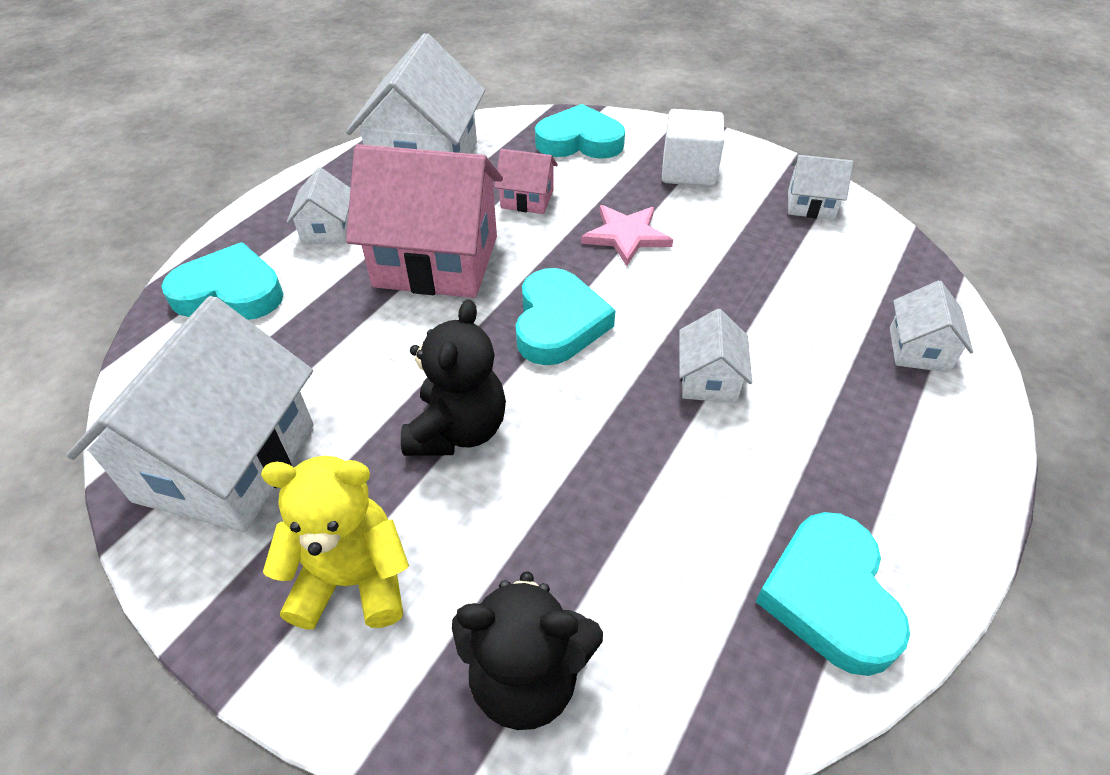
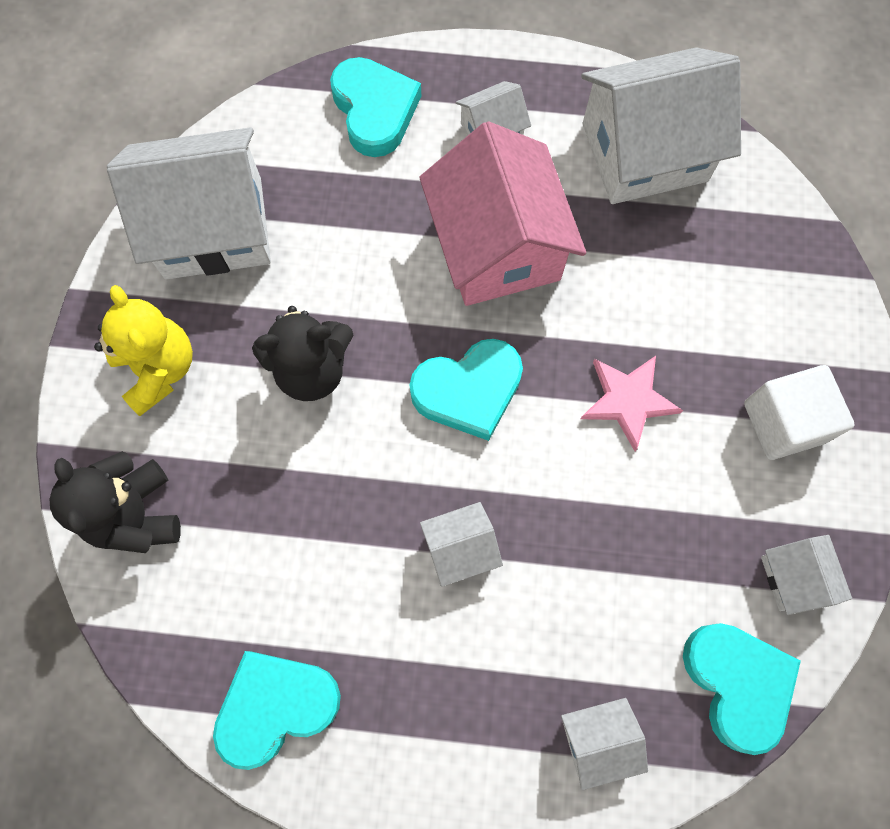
camera: 65 degrees right, 25 degrees up
(527, 199) = (636, 279): pink house -> none
(579, 141) = (775, 283): turquoise heart -> turquoise heart (737, 683)

